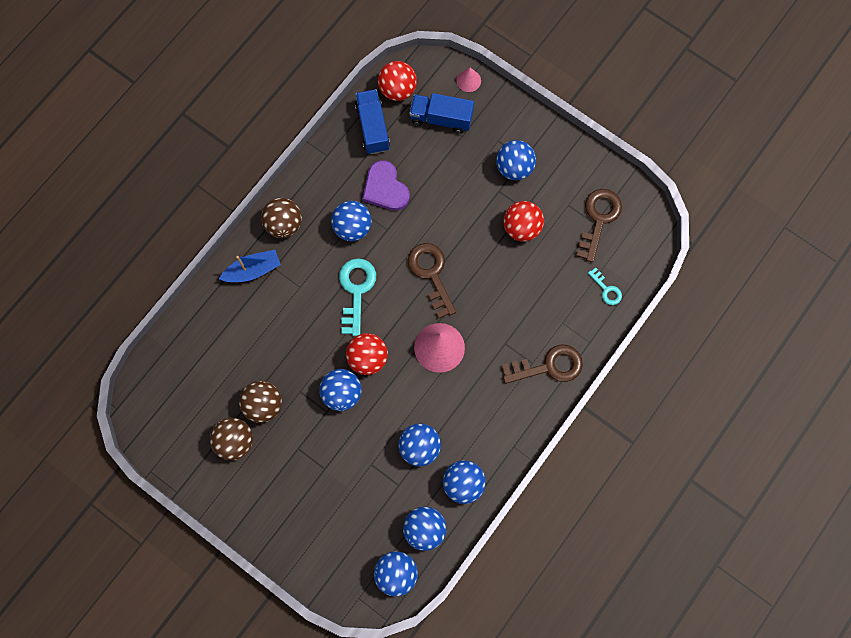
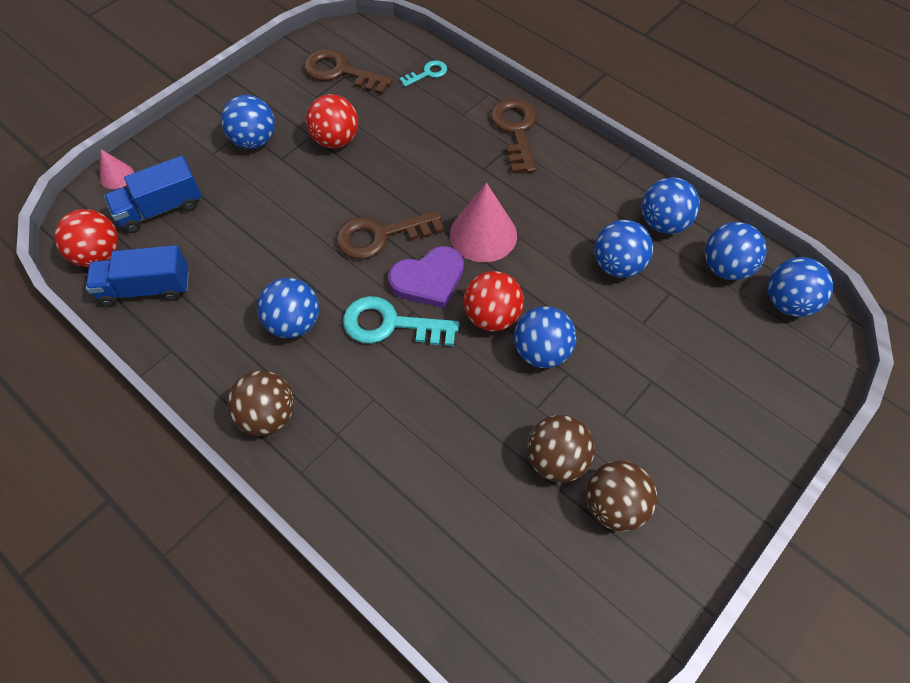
camera: 85 degrees left, 15 degrees down
(253, 270) = (335, 466): blue boat -> none
(385, 188) = (244, 279): purple heart -> purple heart (428, 279)
(441, 118) = (160, 209): blue truck -> blue truck turned 45 degrees clockwise

